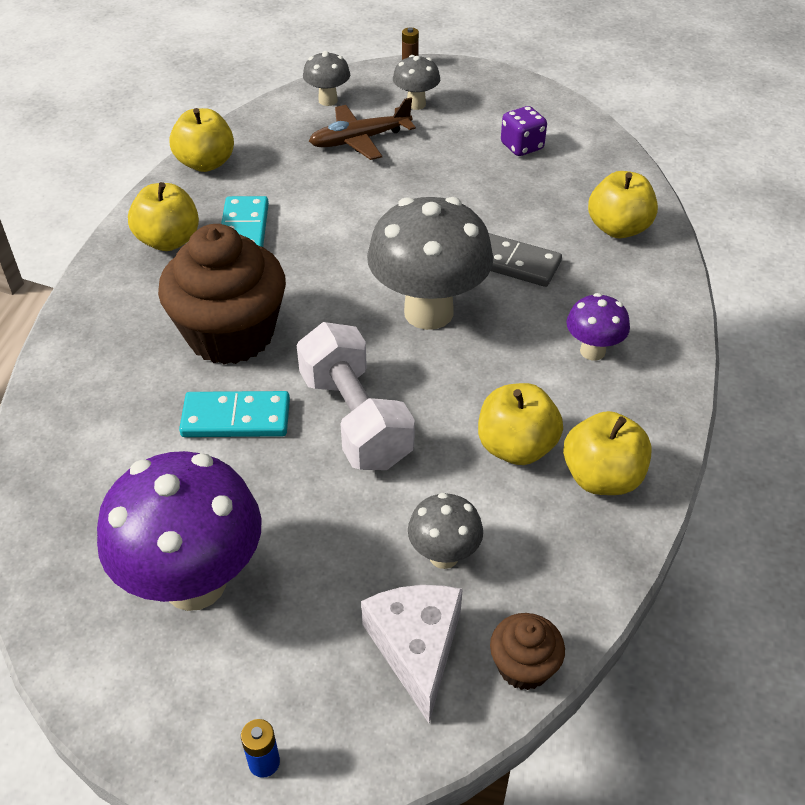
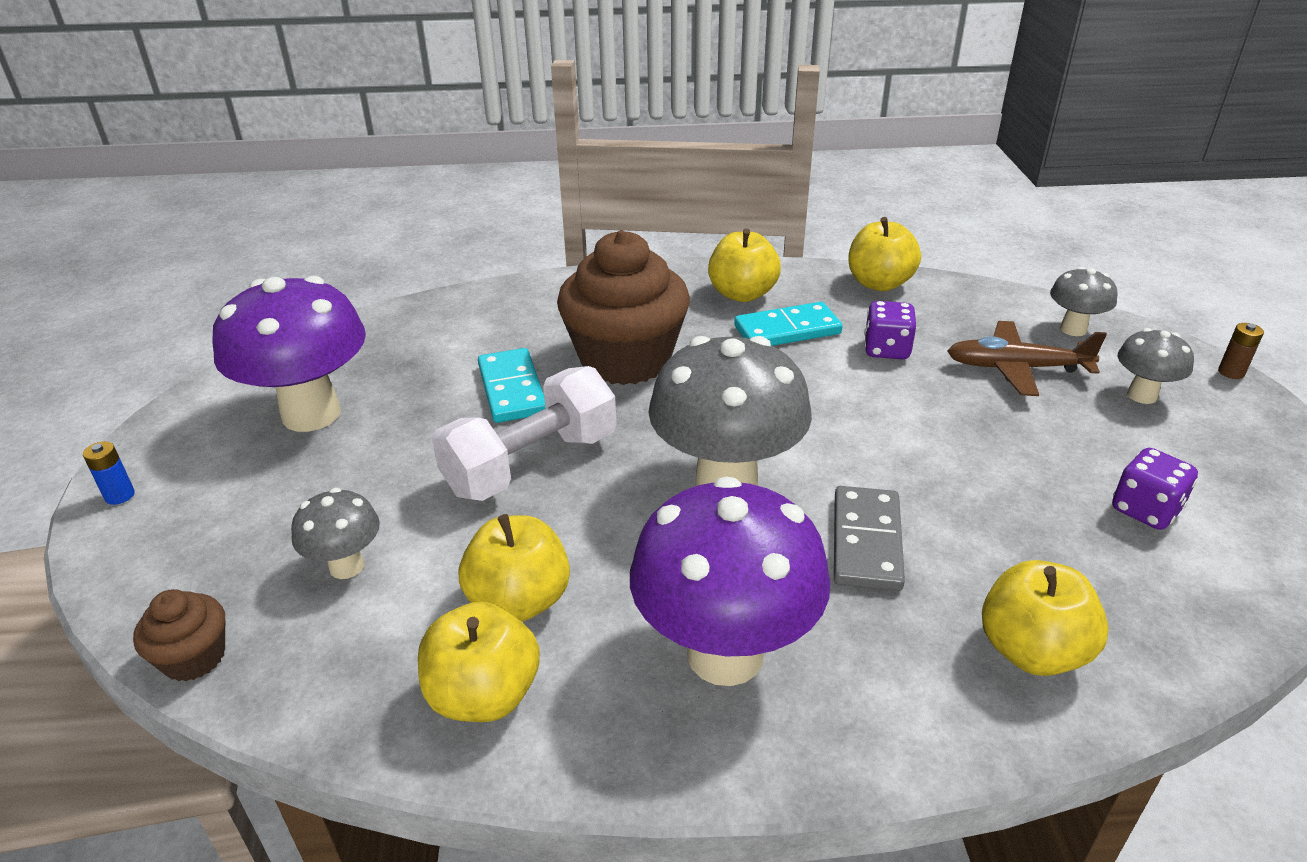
camera: 75 degrees right, 10 degrees down
(303, 189) = (886, 350): none -> purple dice
(360, 140) = (1017, 368): brown plane -> brown plane turned 45 degrees counterclockwise
(416, 647) = (228, 567): white cheese -> none
(592, 351) = (725, 654): purple mushroom -> purple mushroom, size x2.03

